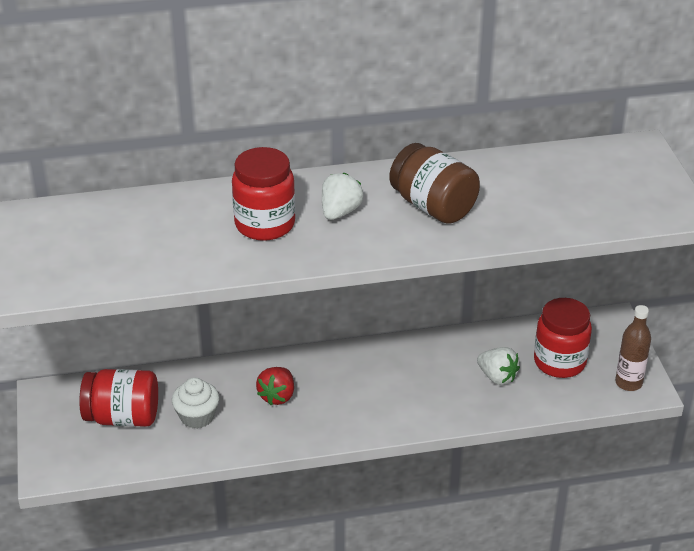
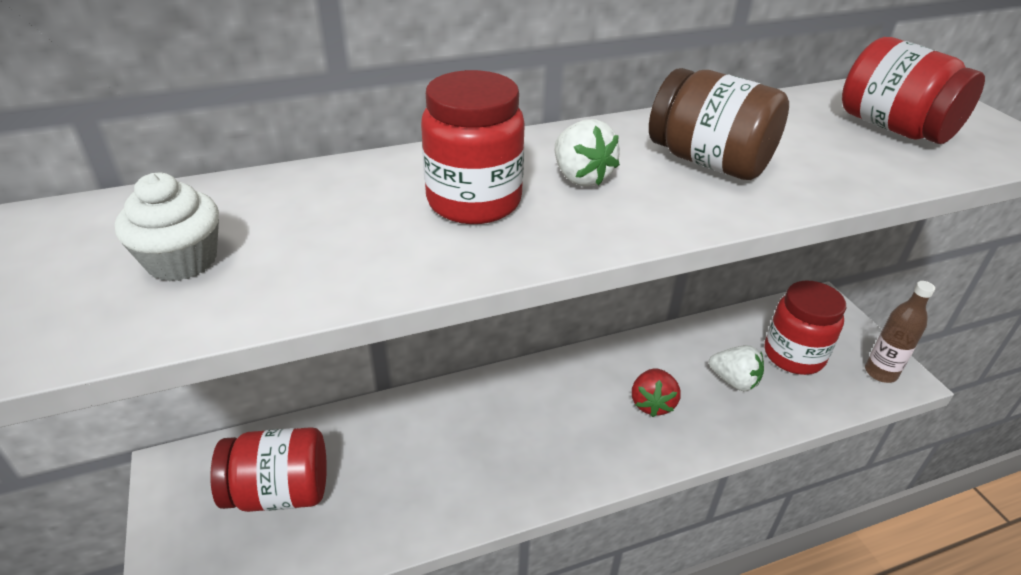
camera: 10 degrees left, 0 degrees up
(197, 416) = (381, 478): white cupcake -> white cupcake (182, 260)
(277, 396) = (481, 436): red strawberry -> red strawberry (652, 403)
(340, 212) = (581, 177): white strawberry -> white strawberry turned 135 degrees clockwise
(589, 188) = (894, 128): none -> red jar

